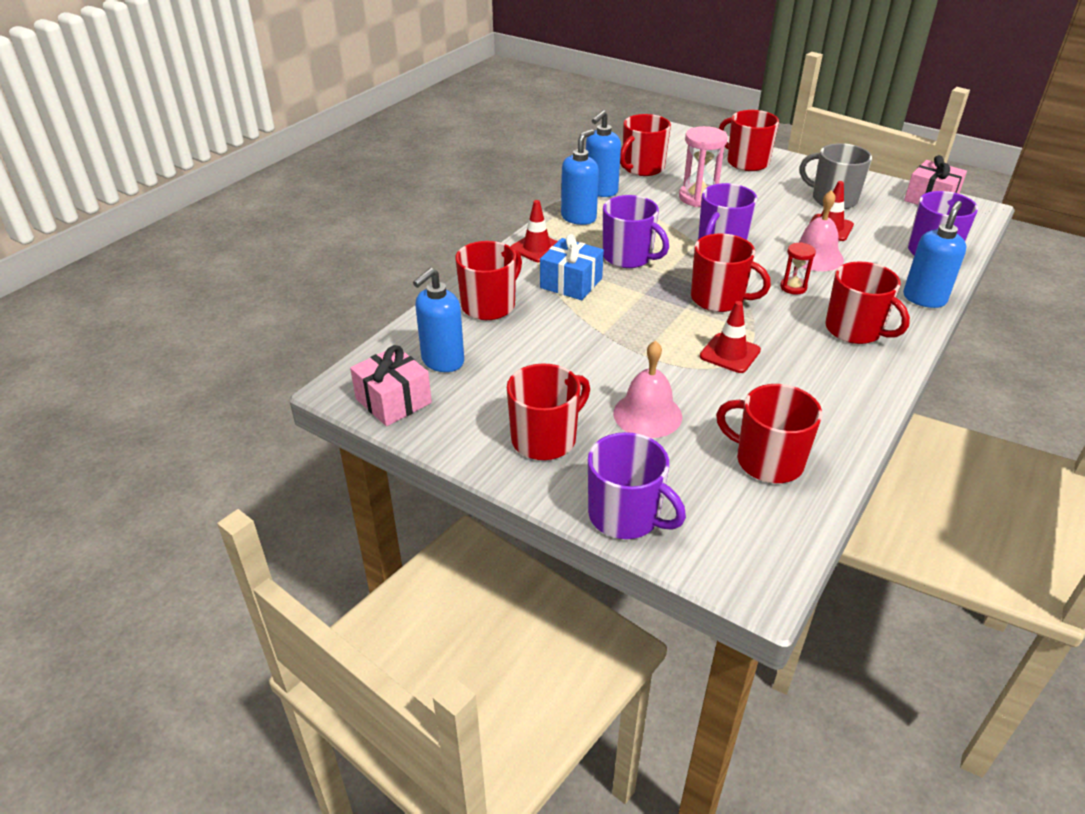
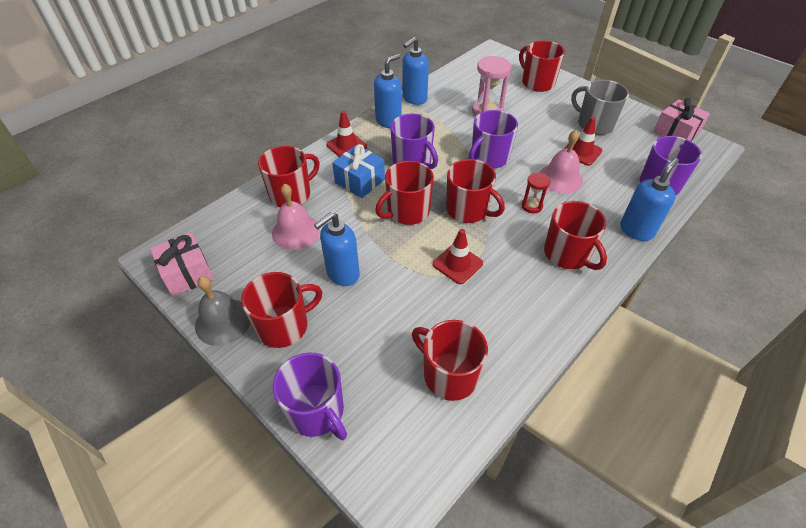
camera: 10 degrees right, 10 degrees up
(442, 361) = (236, 242): blue soap dispenser -> blue soap dispenser (342, 274)
(465, 443) = (223, 321): none -> grey bell
(642, 168) = (454, 80): red mug -> red mug (407, 211)
(647, 414) = (371, 314): pink bell -> pink bell (295, 231)

